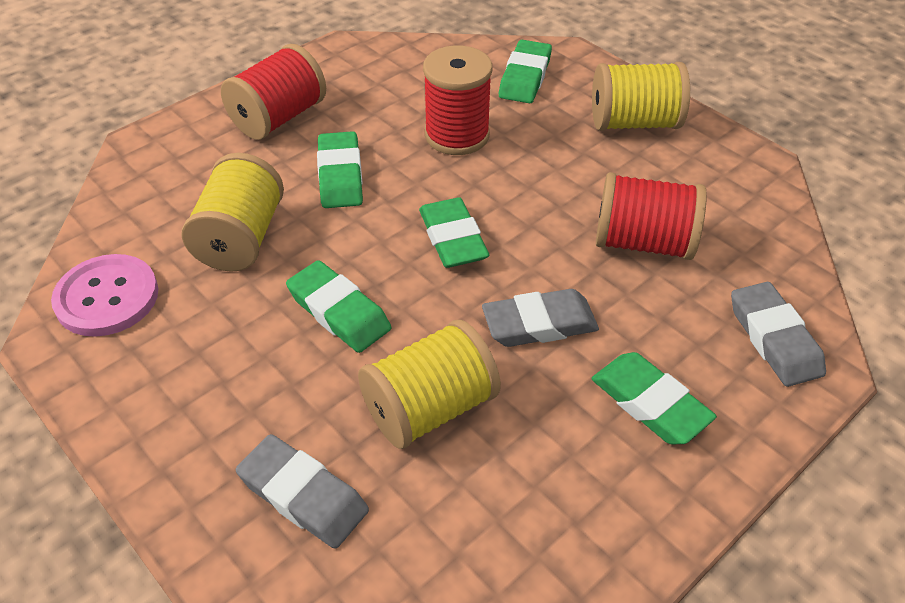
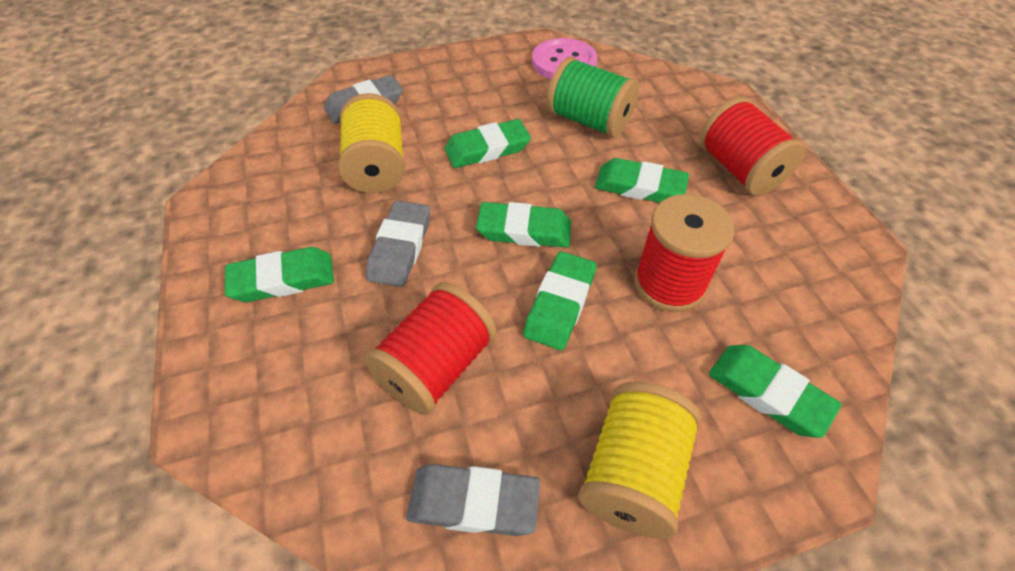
camera: 115 degrees right, 5 degrees up
(241, 238) = (589, 121): yellow spool -> green spool
(524, 190) = (560, 304): none -> green eraser
(774, 339) = (259, 406): grey eraser -> grey eraser (473, 502)

